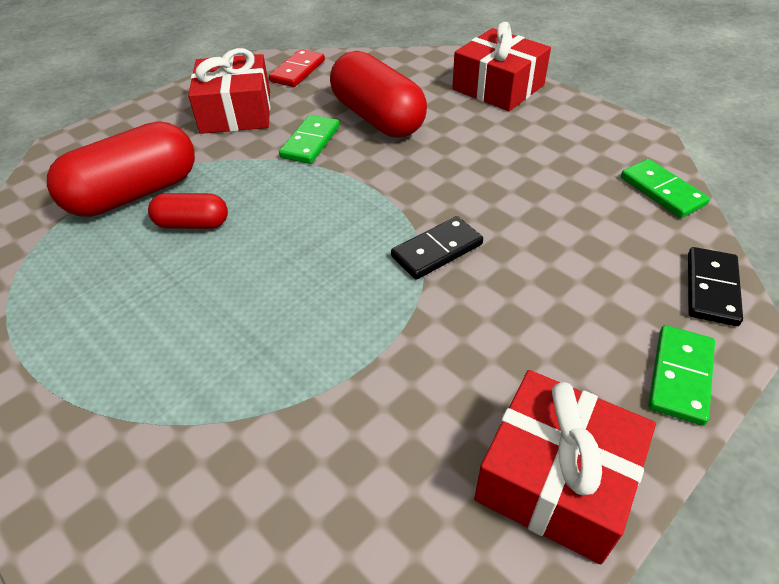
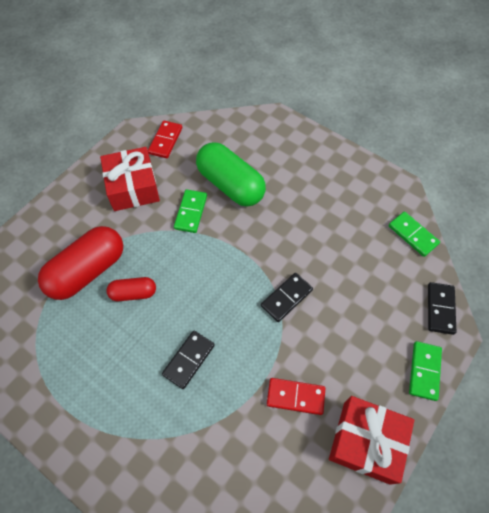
camera: 10 degrees left, 15 degrees up
(251, 316) = (189, 360): none -> black domino
(378, 118) = (230, 185): red capsule -> green capsule
(426, 389) = (295, 397): none -> red domino
(498, 87) = (305, 147): red gift -> none

